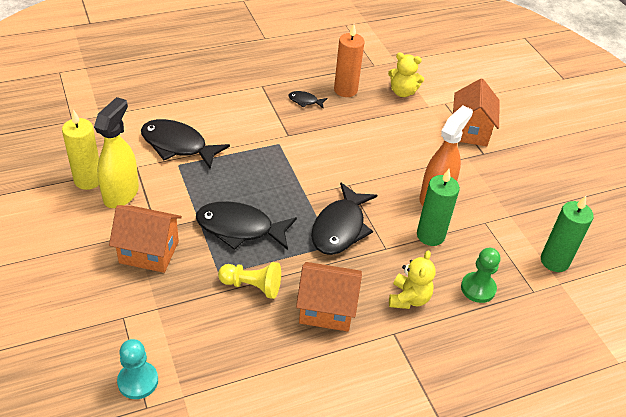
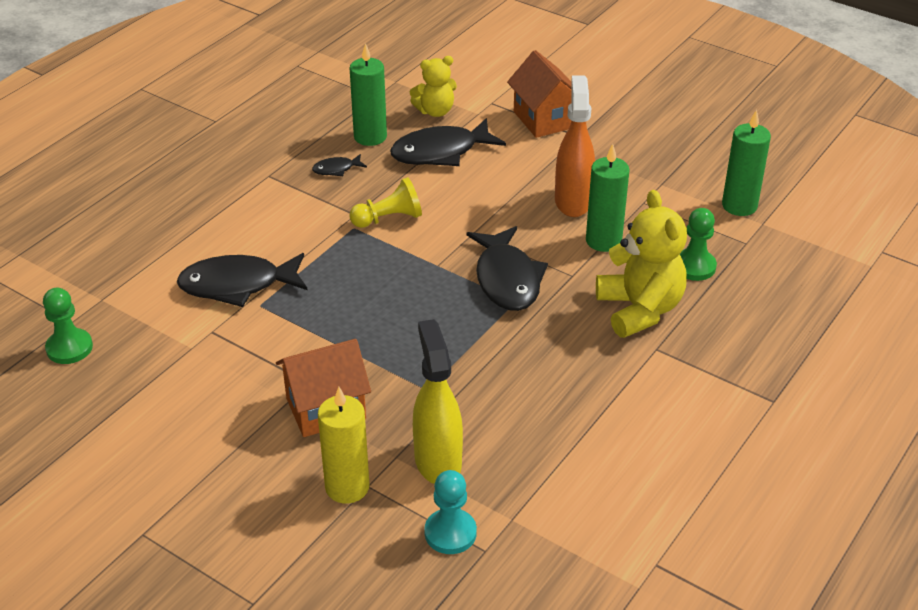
camera: 30 degrees left, 5 degrees down
(55, 136) = (69, 348): none -> green pawn
(88, 180) = (168, 374): yellow candle -> yellow candle (347, 487)
(121, 194) = (226, 368): yellow spray bottle -> yellow spray bottle (437, 461)
(240, 228) = (401, 334): black fish -> black fish (440, 152)
(252, 286) = (474, 381): yellow pawn -> yellow pawn (389, 219)
(326, 309) = (571, 362): orange house -> none
(345, 90) = (370, 137): orange candle -> green candle
(409, 298) = (639, 310): yellow teddy bear -> yellow teddy bear, size x1.64

